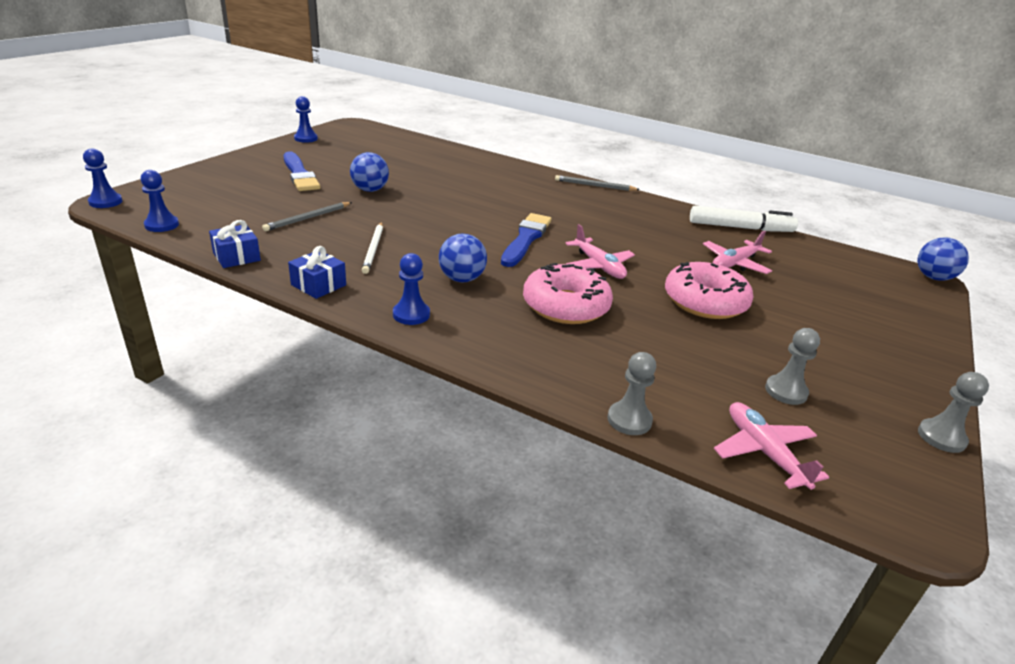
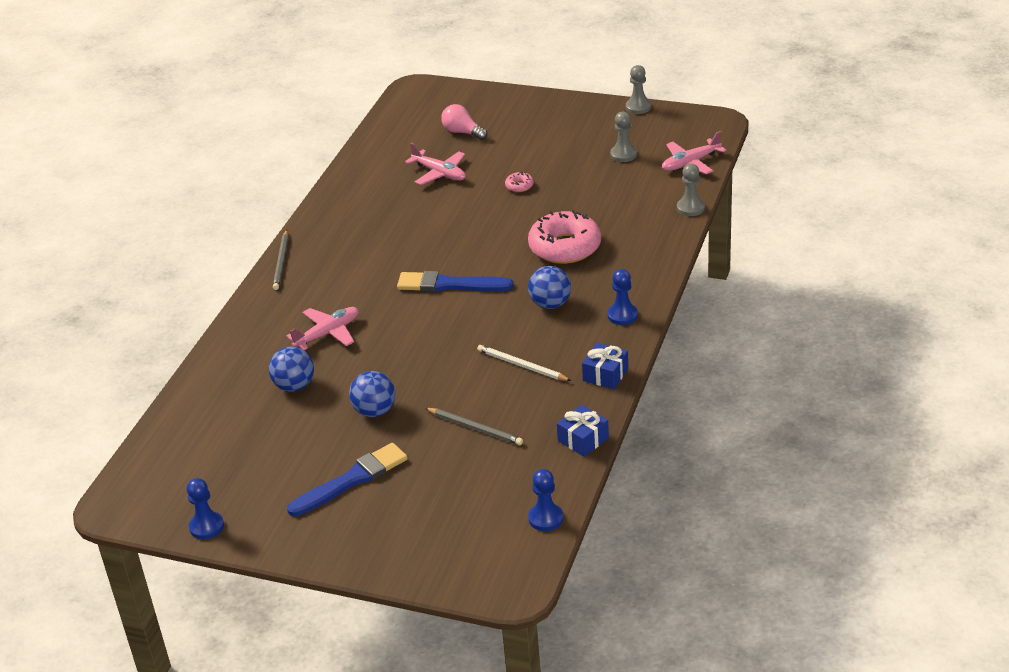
camera: 95 degrees left, 5 degrees up
(105, 202) = (512, 591): blue pawn -> none
(373, 249) = (521, 365): white pencil -> white pencil turned 135 degrees counterclockwise
(599, 266) = (485, 239): pink plane -> pink plane (328, 333)
(705, 302) = (519, 186): pink donut -> pink donut, size x0.41
(739, 227) = (356, 171): white marker -> none
(827, 288) = (462, 132): none -> pink light bulb
(933, 277) = (414, 85): blue ball -> blue ball (294, 386)

